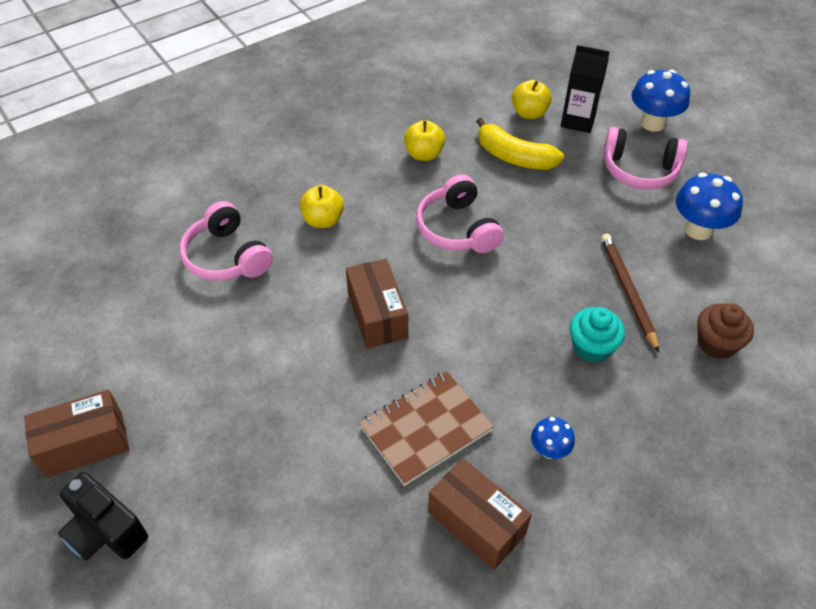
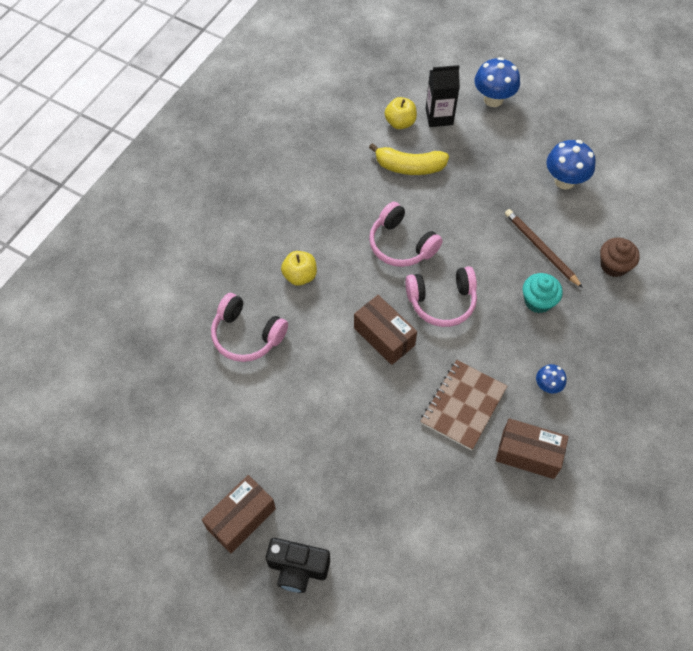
camera: 25 degrees left, 10 degrees up
(424, 154) = (342, 189): yellow apple -> none
(639, 170) = (503, 145): pink headphones -> pink headphones (442, 302)

